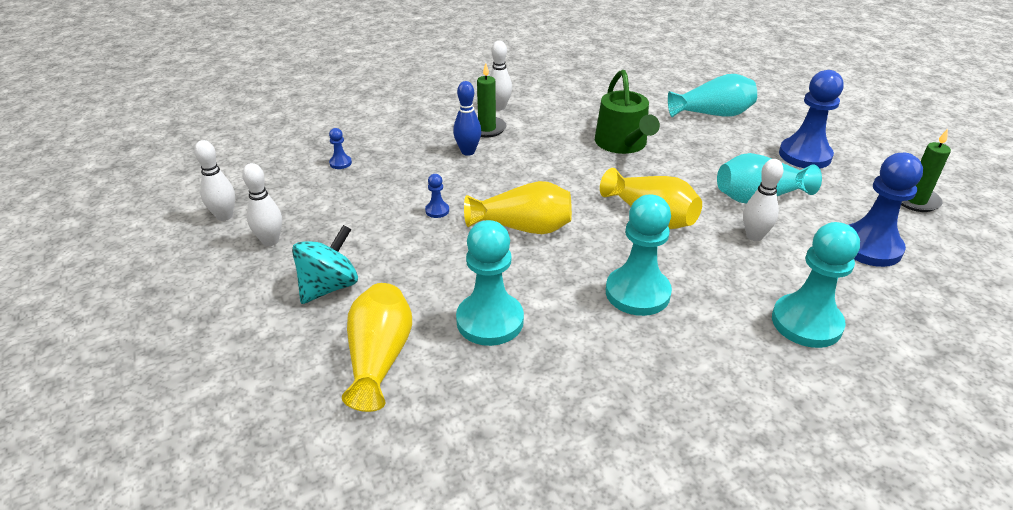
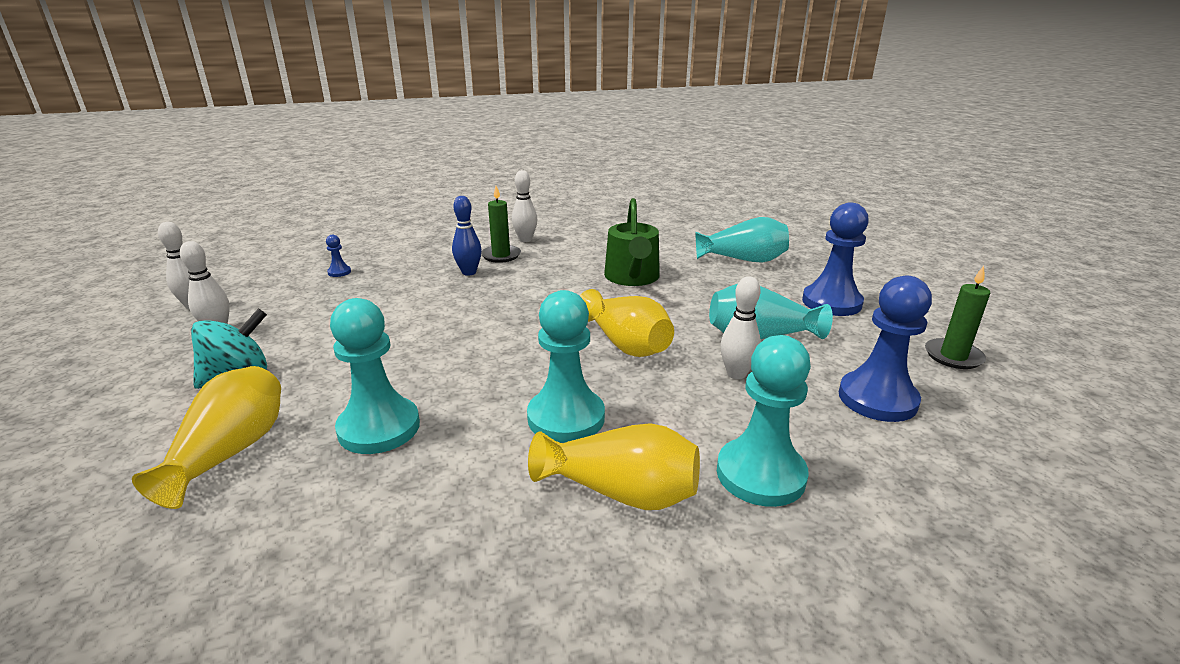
camera: 10 degrees right, 10 degrees down
(437, 210) = (401, 319): blue pawn -> none
(523, 227) = (479, 341): yellow vase -> yellow vase (621, 492)

